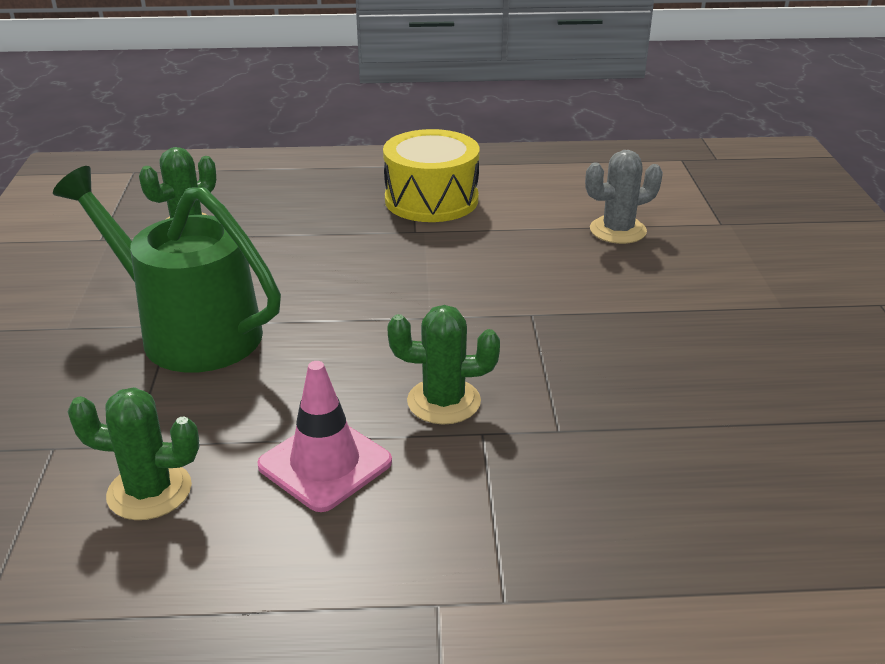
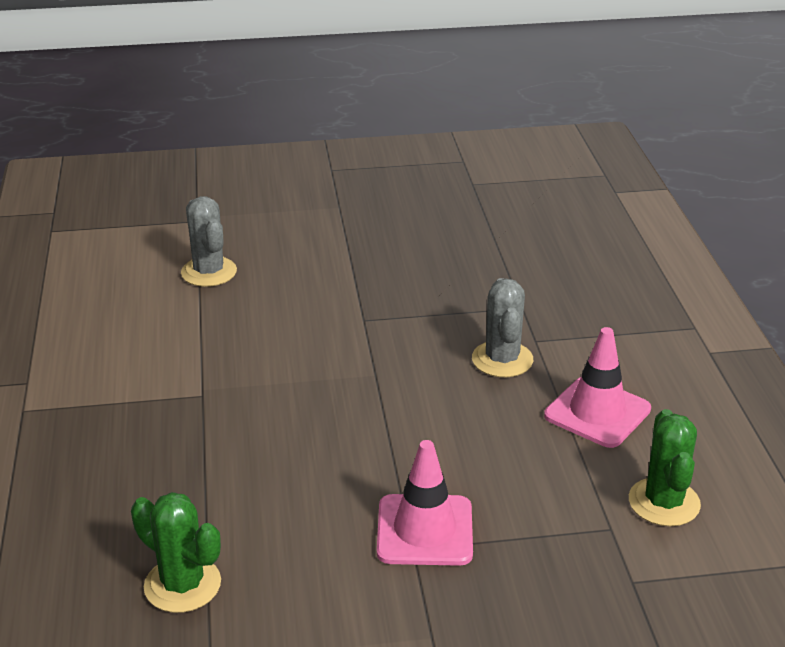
camera: 95 degrees left, 0 degrees up
(189, 331) = (425, 530): green watering can -> pink traffic cone
(431, 200) = (126, 387): yellow drum -> none
(444, 401) = (502, 359): green cactus -> grey cactus

